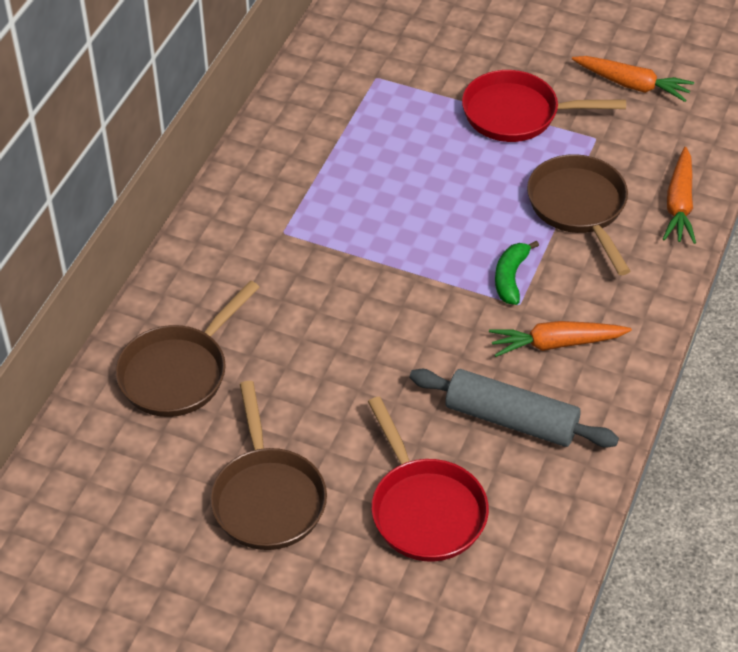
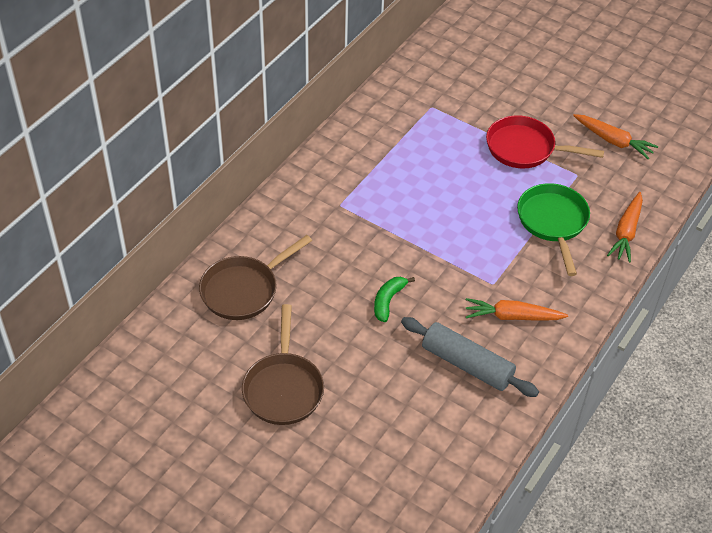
camera: 10 degrees right, 0 degrees up
(425, 509) = (390, 416): red pan -> none
(510, 278) = (491, 264): green banana -> green banana (388, 301)
(579, 208) = (553, 223): brown pan -> green pan

